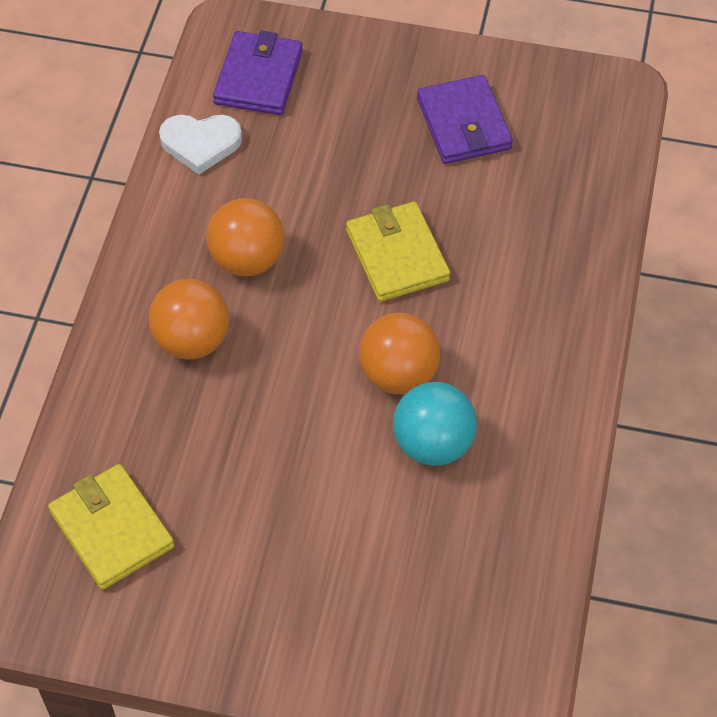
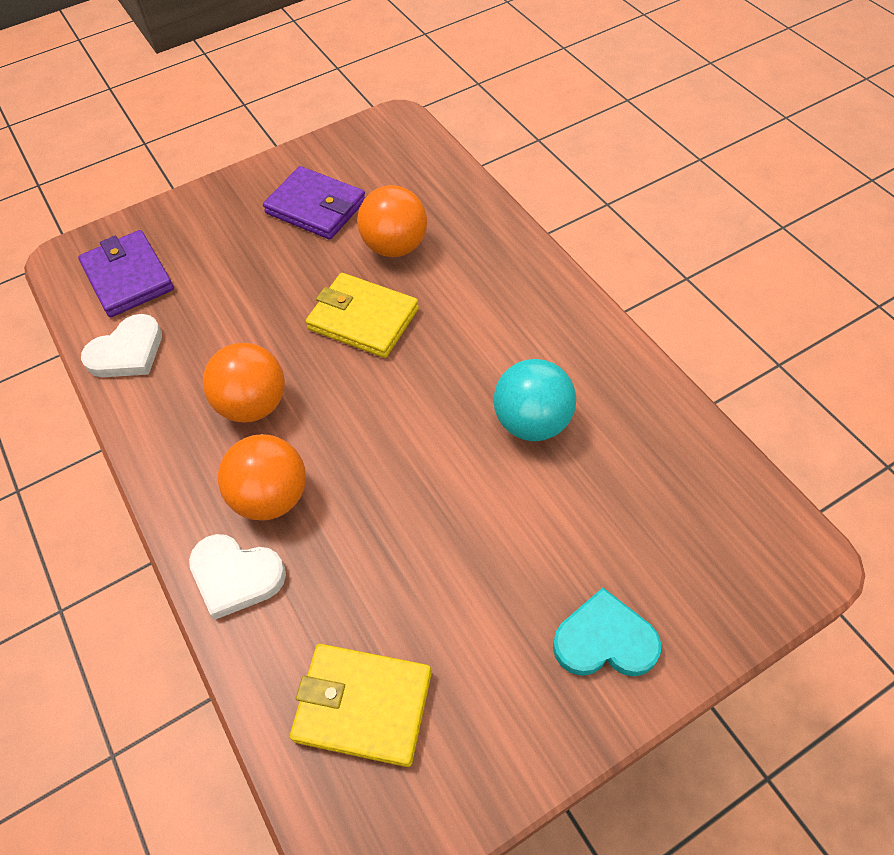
camera: 40 degrees left, 0 degrees up
(116, 376) = (236, 576): none -> white heart
(306, 632) = (604, 640): none -> turquoise heart
(398, 375) = (454, 395): orange ball -> orange ball (395, 246)

